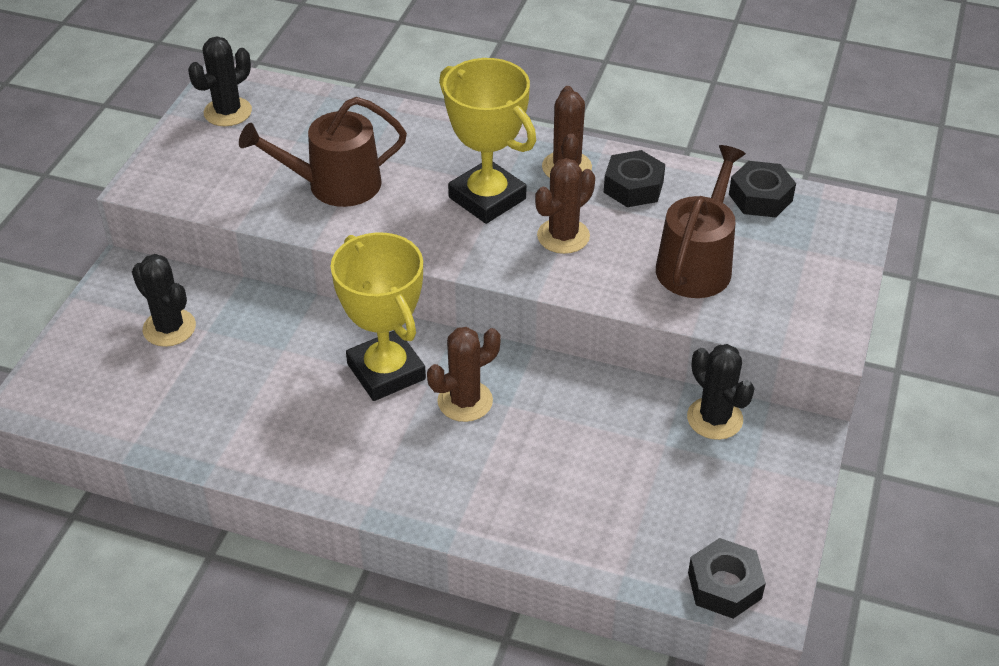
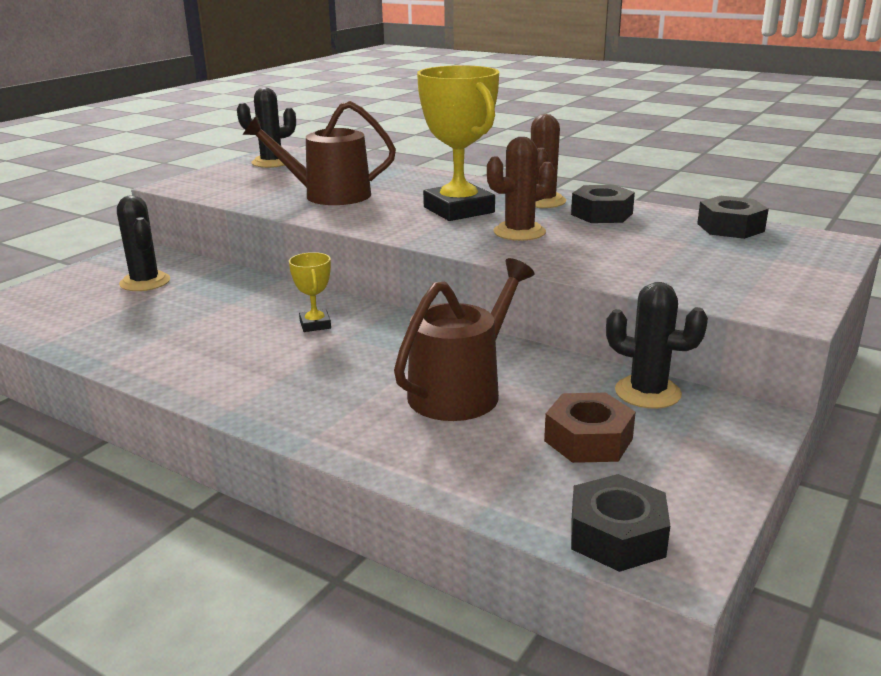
camera: 15 degrees right, 20 degrees down
(386, 371) = (315, 324): yellow trophy -> yellow trophy, size x0.46
(465, 401) = (379, 351): brown cactus -> none
(680, 487) = (588, 440): none -> brown nut
(696, 264) = (650, 256): brown watering can -> brown watering can (461, 391)
(714, 418) = (647, 392): black cactus -> black cactus turned 45 degrees counterclockwise

